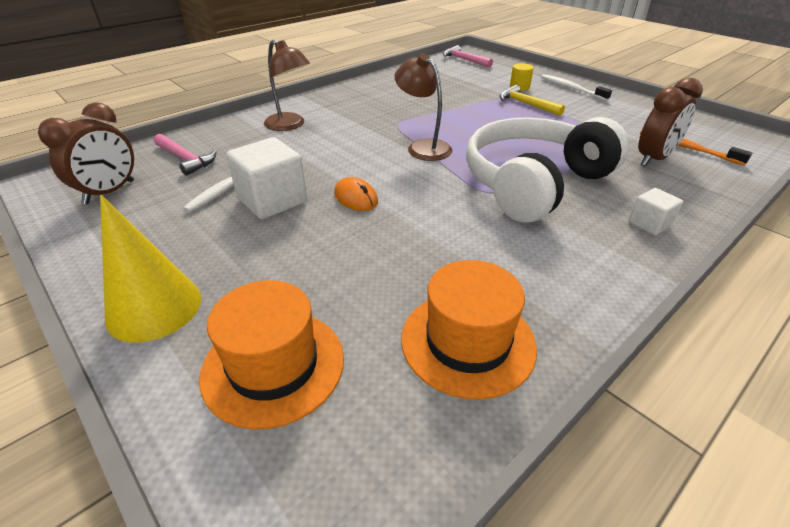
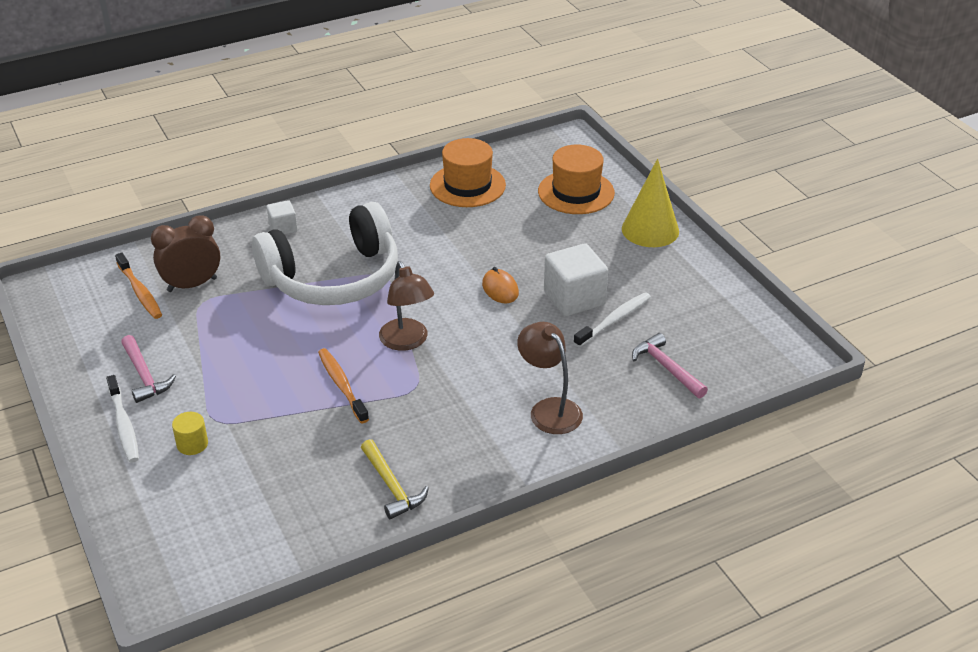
camera: 165 degrees left, 0 degrees up
(109, 192) = (726, 333): brown clock -> none
(453, 118) = (342, 385): none -> orange toothbrush
(464, 60) = (201, 559): pink hammer -> pink hammer (144, 376)
(526, 104) = (225, 398): yellow hammer -> yellow hammer (392, 486)

